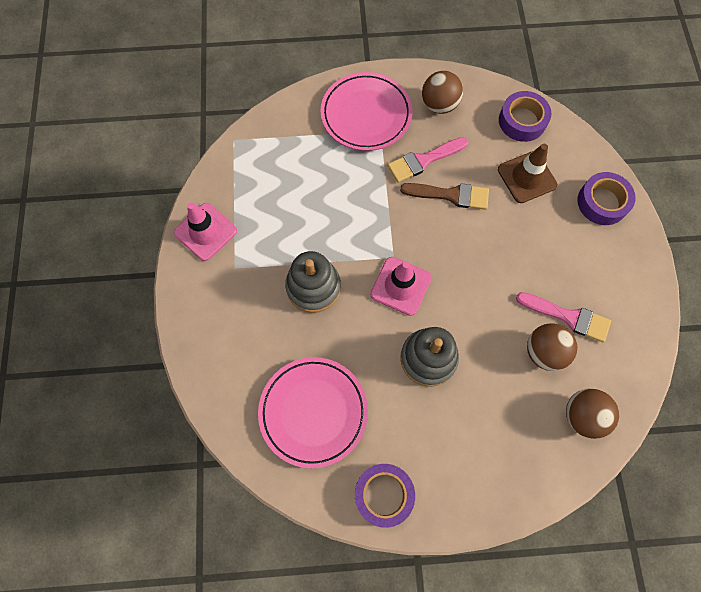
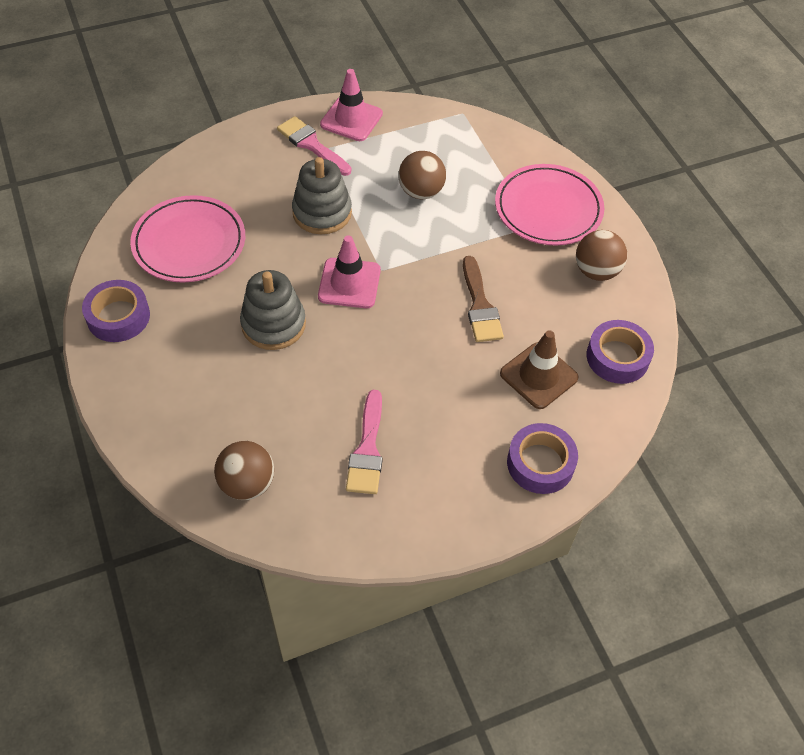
camera: 70 degrees right, 15 degrees down
(423, 160) = (513, 272): pink brush -> pink brush (311, 145)
(544, 352) = (314, 432): brown ball -> brown ball (421, 192)

